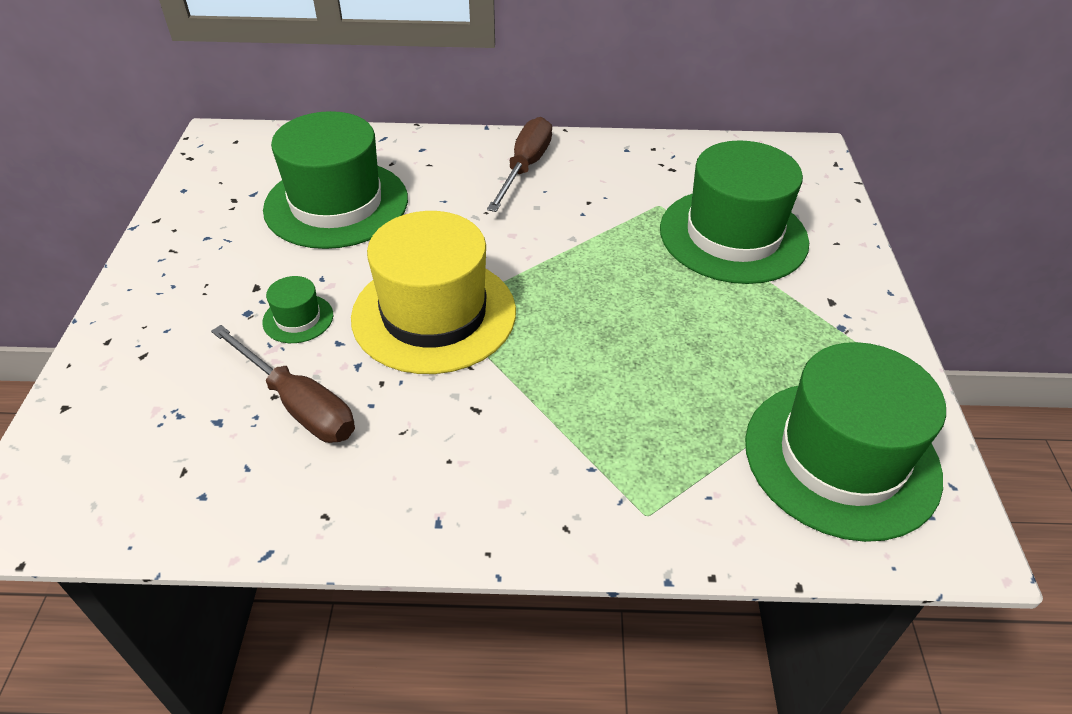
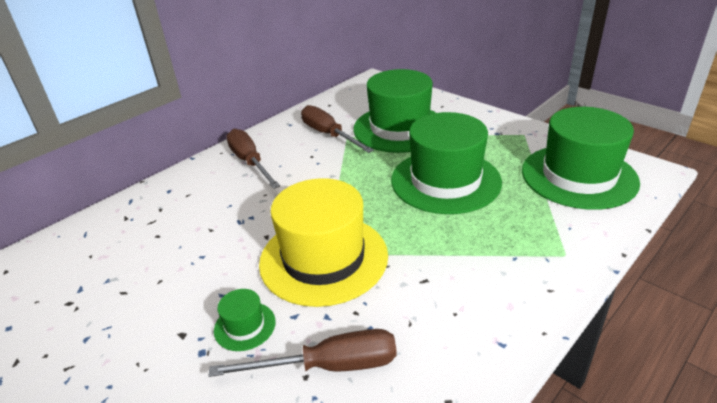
camera: 45 degrees left, 10 degrees down
(336, 204) = (159, 252): green hat -> green hat (445, 181)
(645, 189) = (329, 134): none -> brown screwdriver

